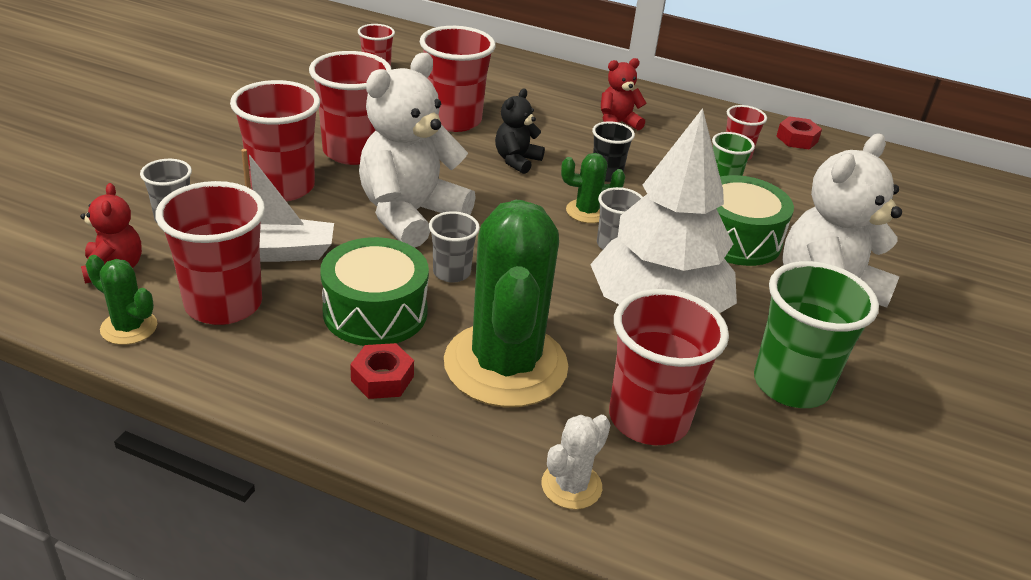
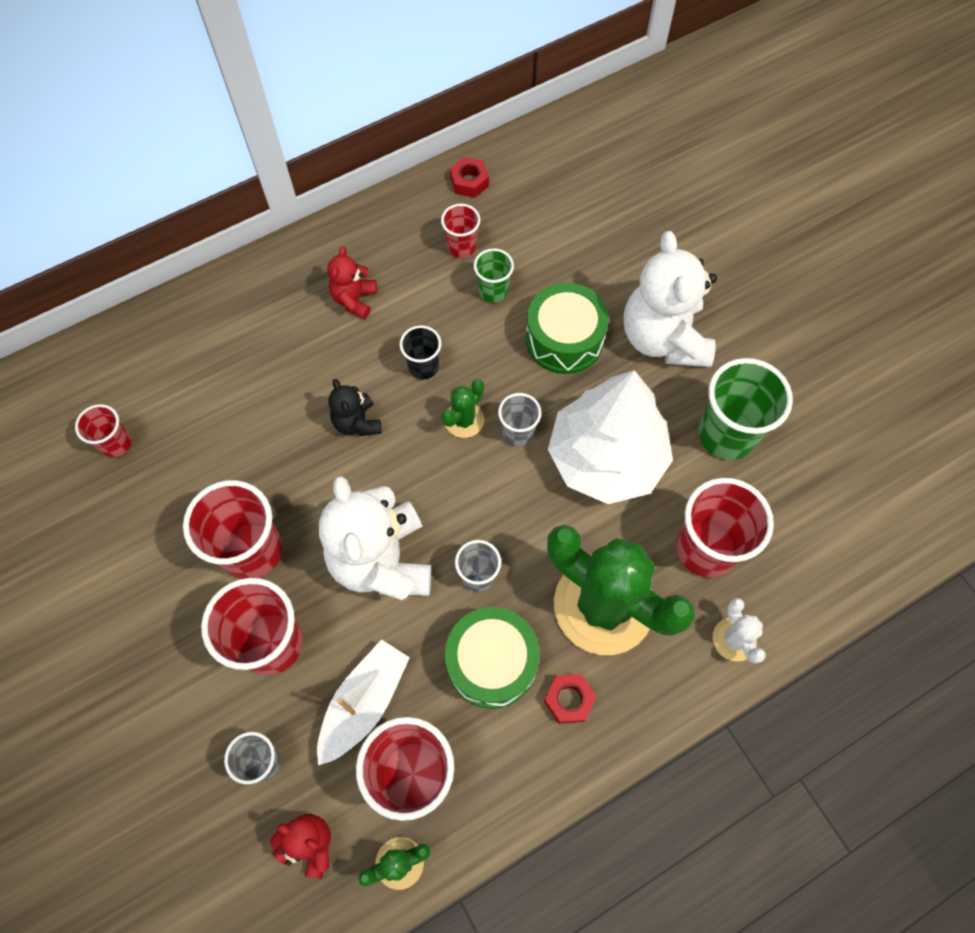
camera: 50 degrees left, 30 degrees up
(454, 120) = (257, 431): red cup -> none

